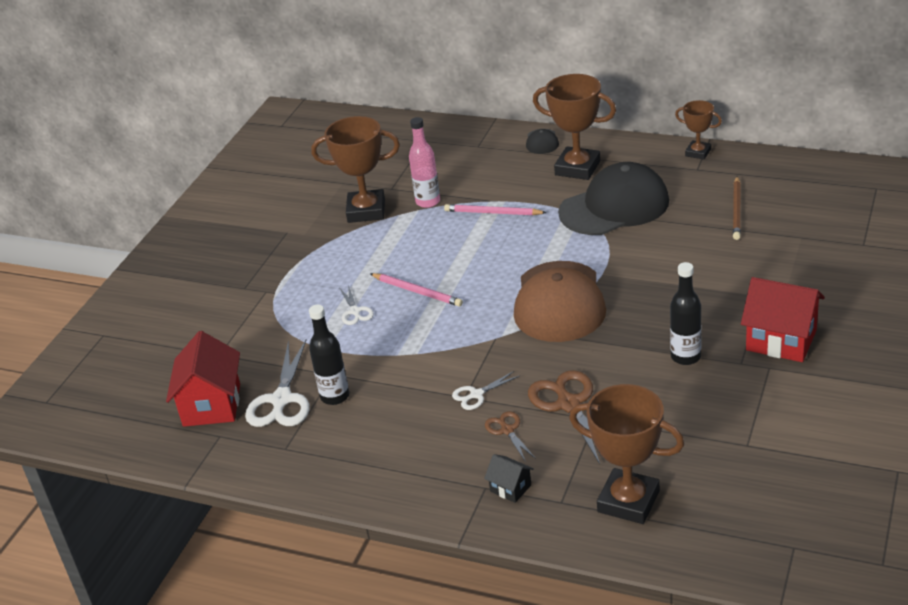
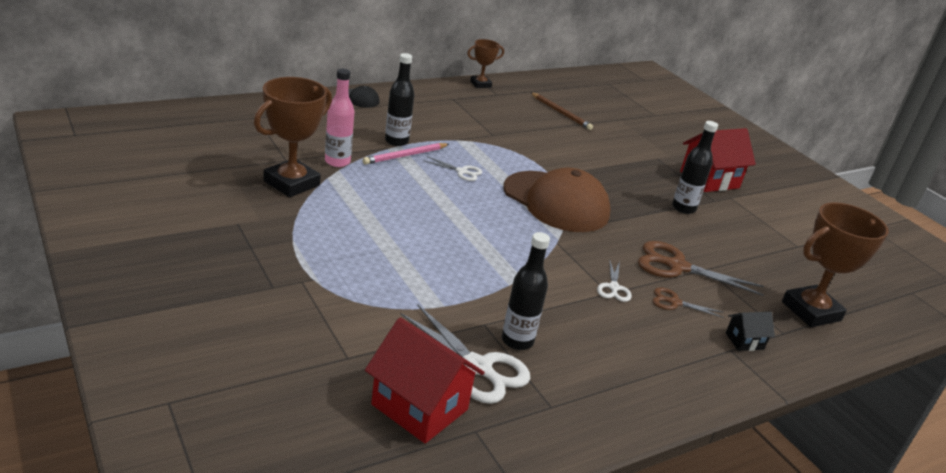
camera: 60 degrees left, 5 degrees down
(355, 311) = (417, 265): white scissors -> white scissors (462, 172)
(417, 291) = (443, 231): pink pencil -> none
(507, 196) = (396, 141): none -> black bottle
(577, 168) = (417, 110): brown trophy -> none
(614, 207) = (485, 129): black cap -> none

